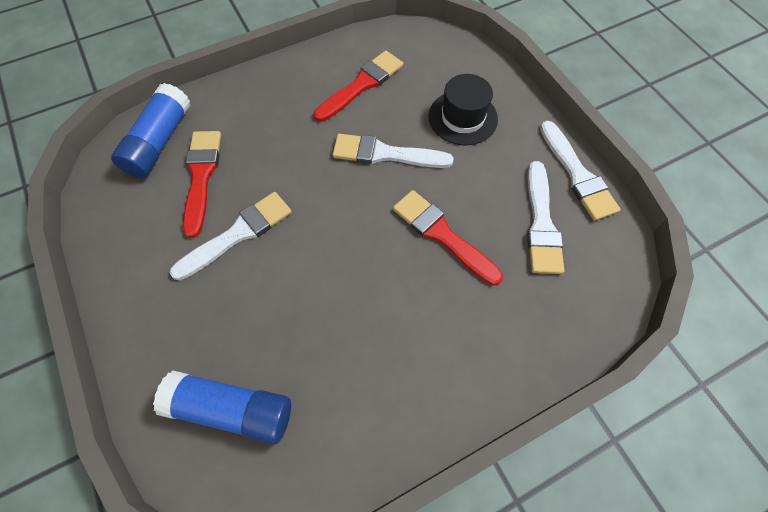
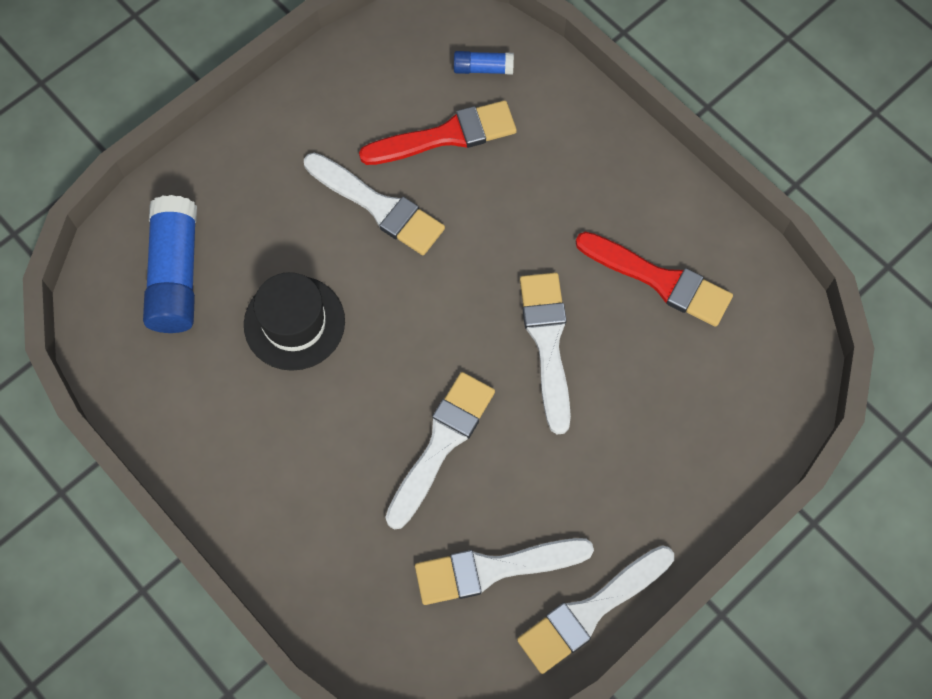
camera: 75 degrees right, 5 degrees up
(159, 142) = (483, 68): blue glue stick -> blue glue stick, size x0.48
(442, 235) = (441, 443): red brush -> white brush
(462, 117) = (644, 432): black hat -> black hat (294, 323)

